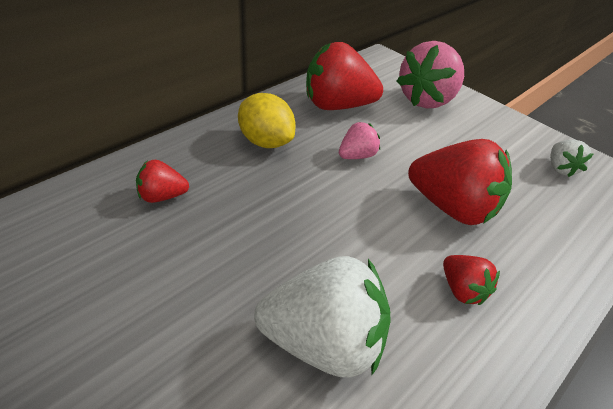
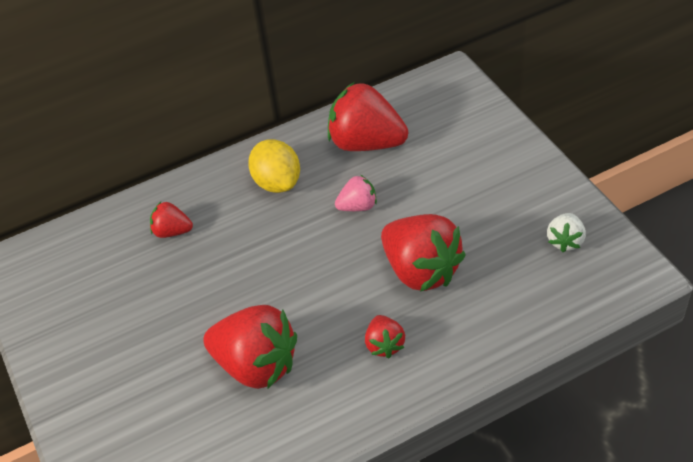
camera: 25 degrees right, 5 degrees up
(323, 342) = (256, 365): white strawberry -> red strawberry
(426, 100) = (470, 141): pink strawberry -> none

